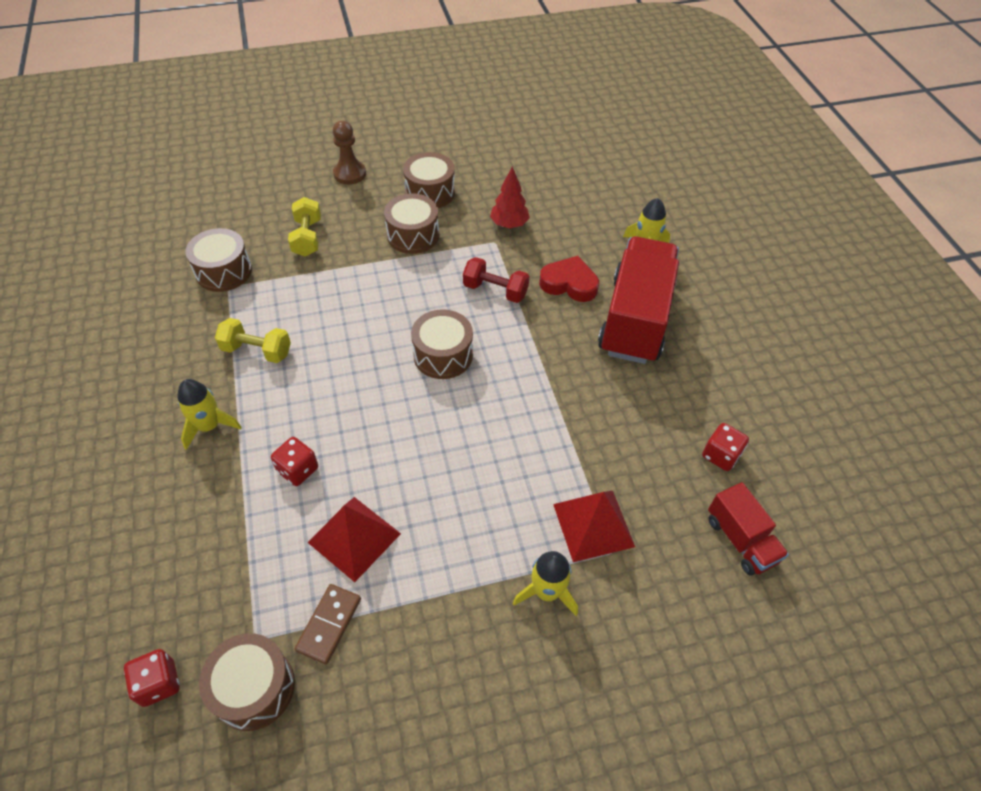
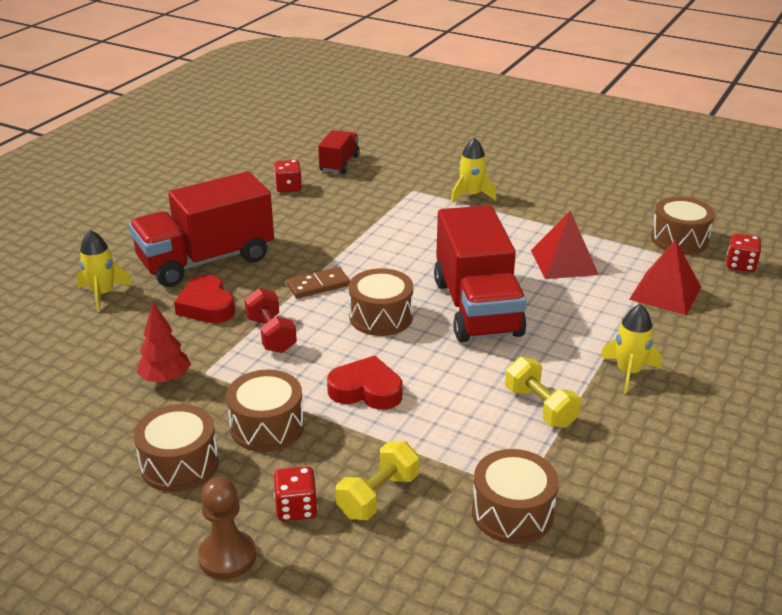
camera: 135 degrees left, 20 degrees down
(298, 470) = (573, 311): red dice -> red dice (296, 508)
(329, 624) = (614, 240): brown domino -> brown domino (318, 285)
(381, 415) = (477, 308): none -> red truck
(384, 291) = (366, 390): none -> red heart
(593, 525) = (408, 201): red pyramid -> red pyramid (665, 293)

